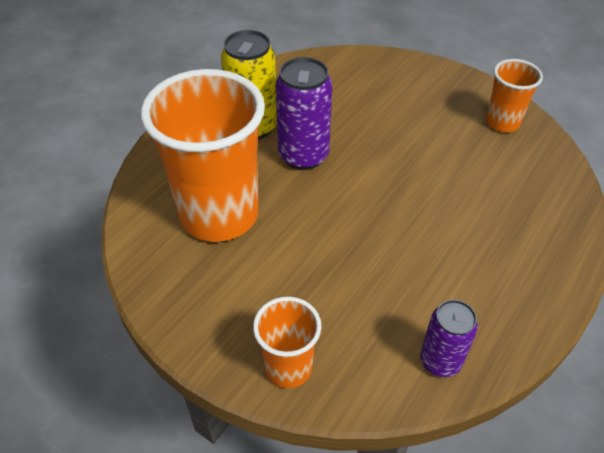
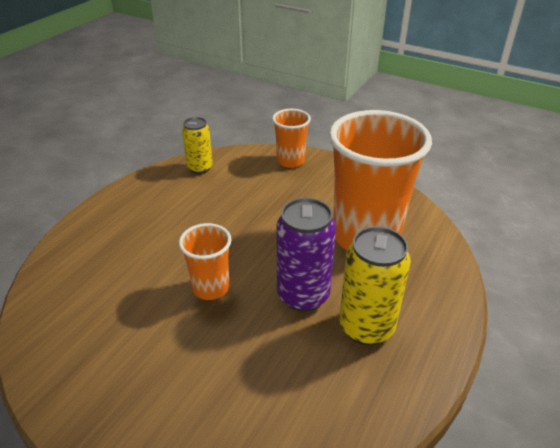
camera: 175 degrees right, 10 degrees down
(440, 361) = (200, 168): purple can -> yellow can
(502, 122) = (69, 354): orange cup -> orange cup (211, 288)

